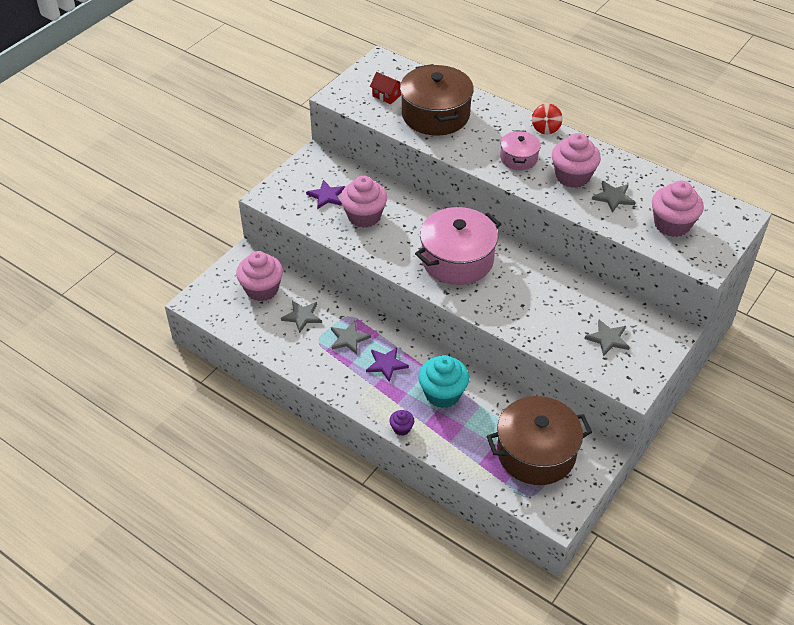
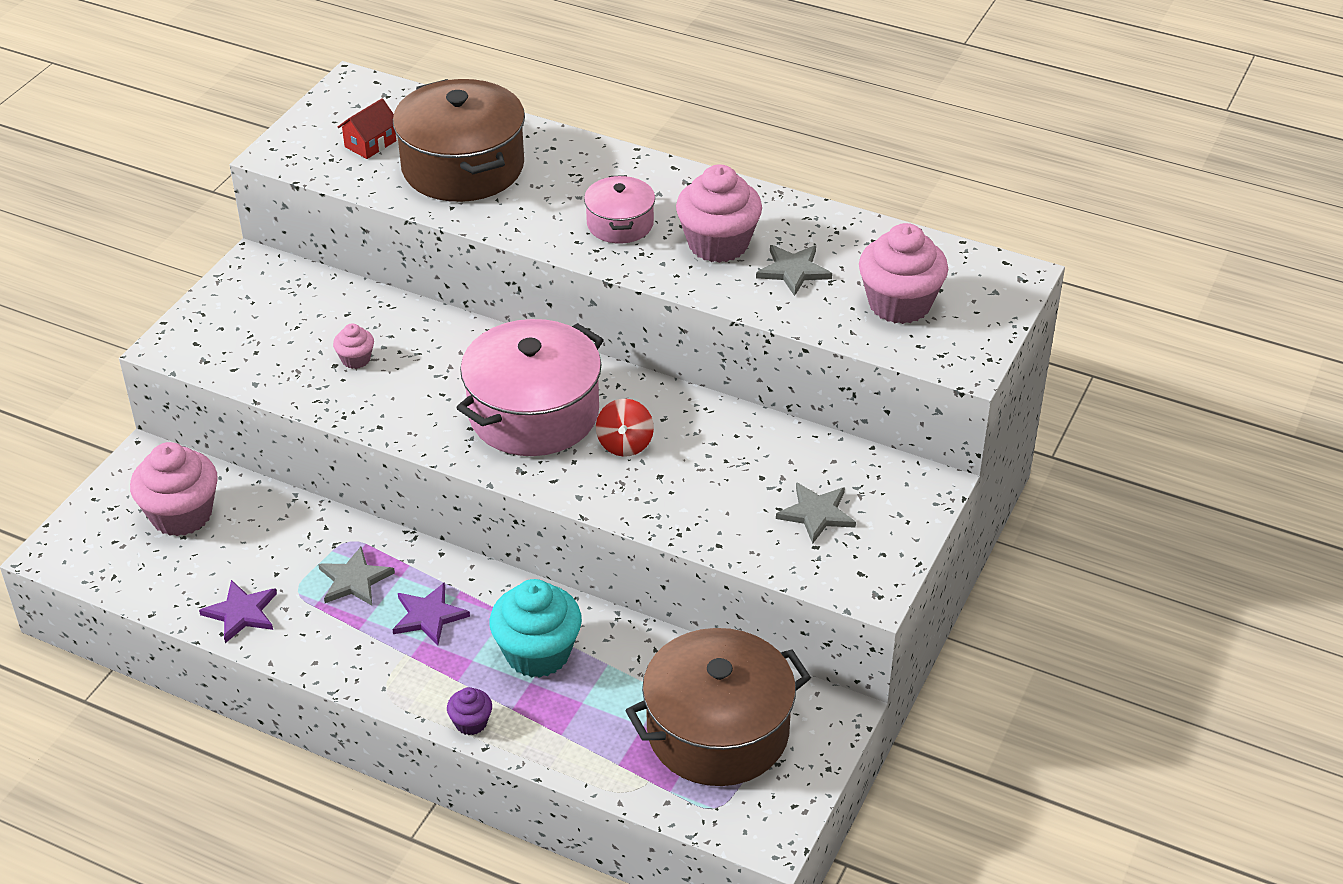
camera: 10 degrees left, 5 degrees down
(302, 316) = (263, 553): grey star -> none
(326, 196) = (282, 332): purple star -> purple star (241, 613)
(364, 216) = (356, 359): pink cupcake -> pink cupcake, size x0.48
(386, 95) = (370, 144): red house -> red house turned 75 degrees counterclockwise
(545, 128) = (660, 169): red spinning top -> red spinning top (625, 444)

